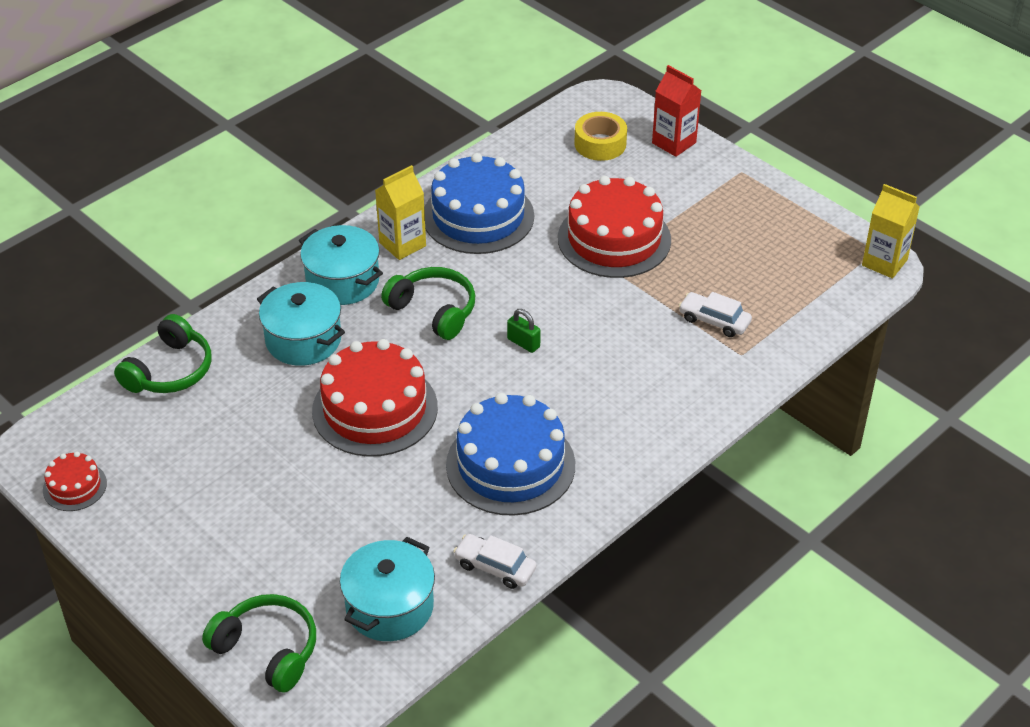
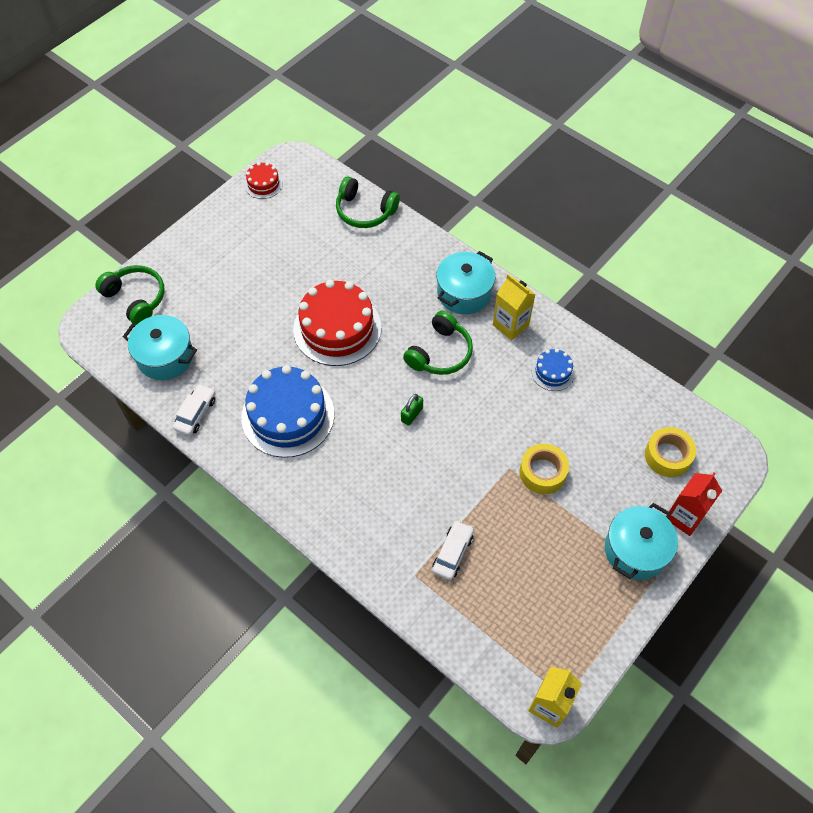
camera: 85 degrees right, 15 degrees up
(268, 649) = (136, 298): green headphones -> green headphones turned 75 degrees counterclockwise
(303, 340) = (401, 278): turquoise pot -> turquoise pot (635, 550)
(478, 216) = (553, 372): blue cake -> blue cake, size x0.48
(614, 239) = (542, 472): red cake -> yellow tape

